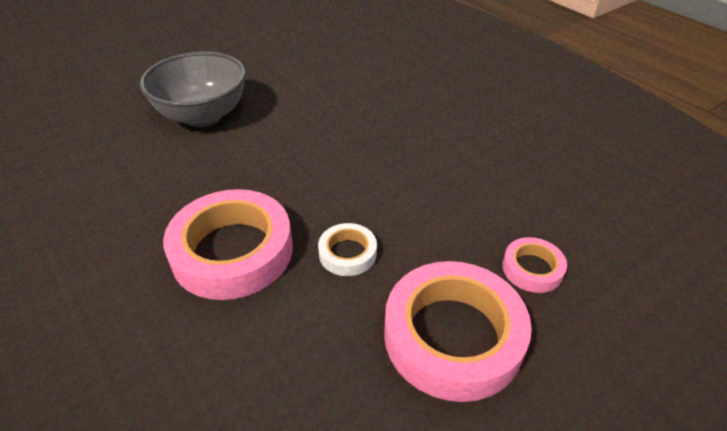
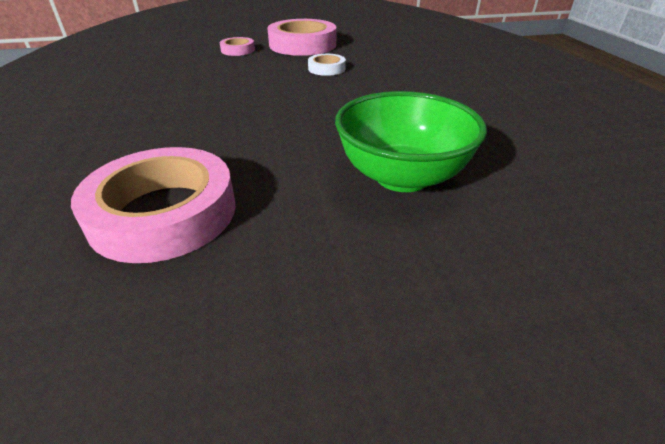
camera: 155 degrees left, 5 degrees down
(203, 115) = (402, 176): grey bowl -> green bowl
(232, 251) = (397, 81): pink tape -> pink tape (164, 213)

